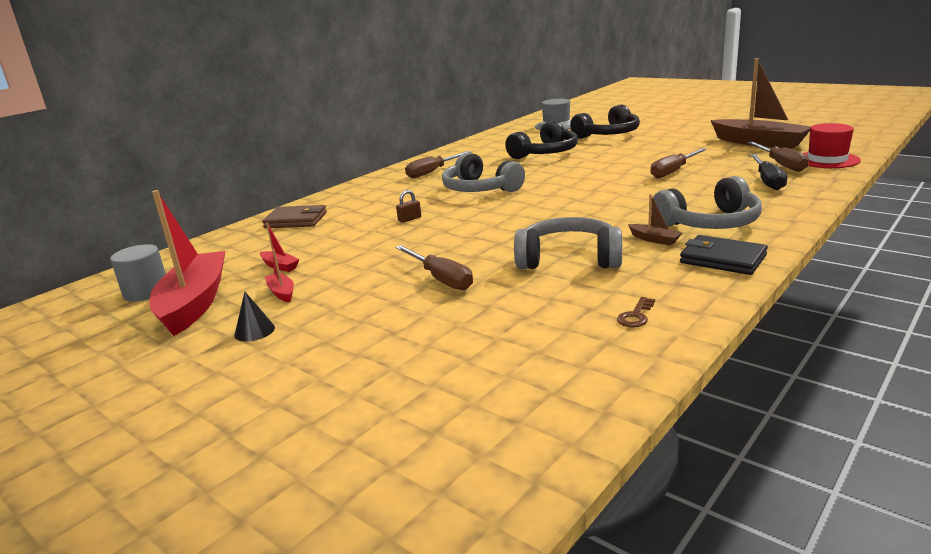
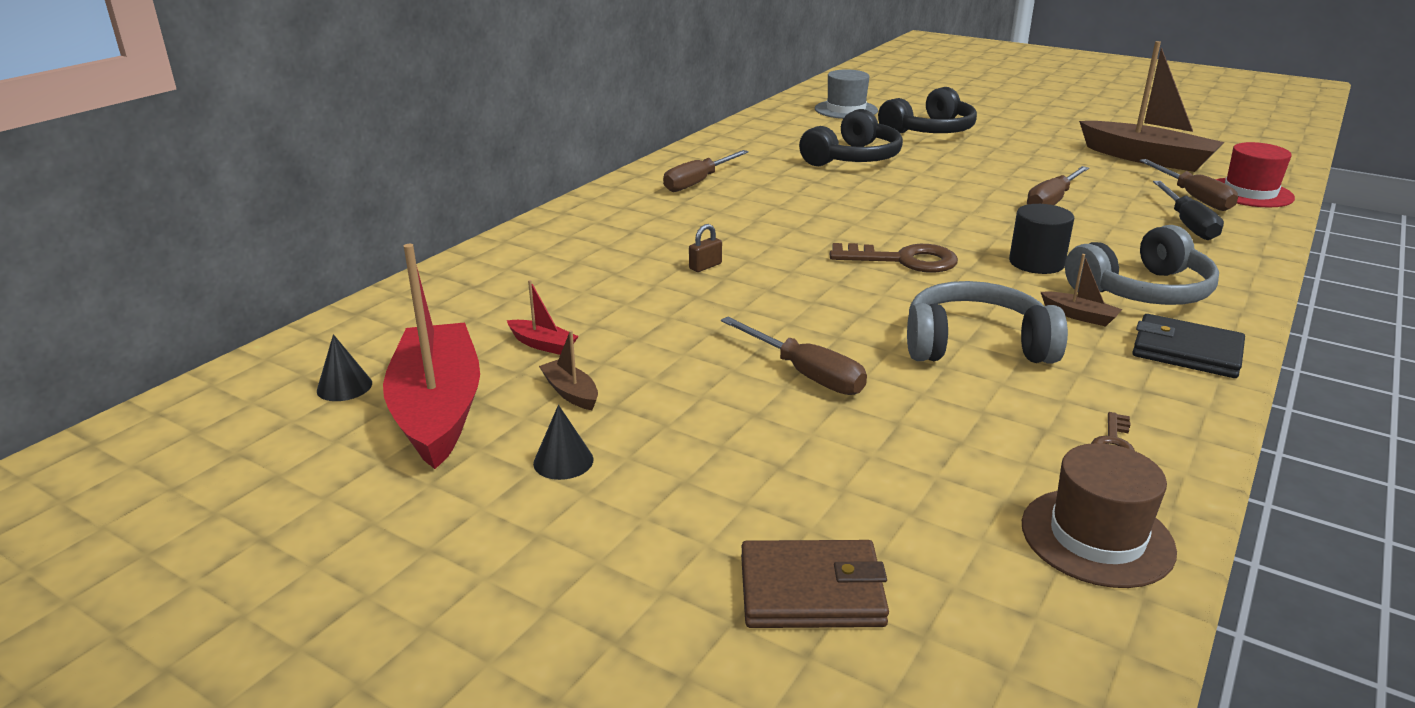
camera: 10 degrees left, 5 degrees up
(146, 292) = (344, 387): grey cylinder -> black cone
(281, 292) = (570, 393): red boat -> brown boat
(296, 220) = (525, 261): brown wallet -> brown wallet (811, 591)
(480, 189) = (786, 217): grey headphones -> none
(546, 211) = (903, 260): none -> brown key
(591, 374) = (1097, 537): none -> brown hat
(640, 209) = (1036, 263): none -> black cylinder

